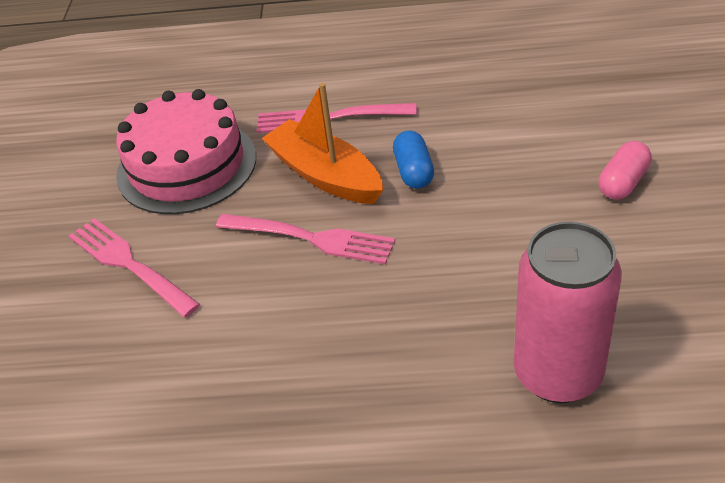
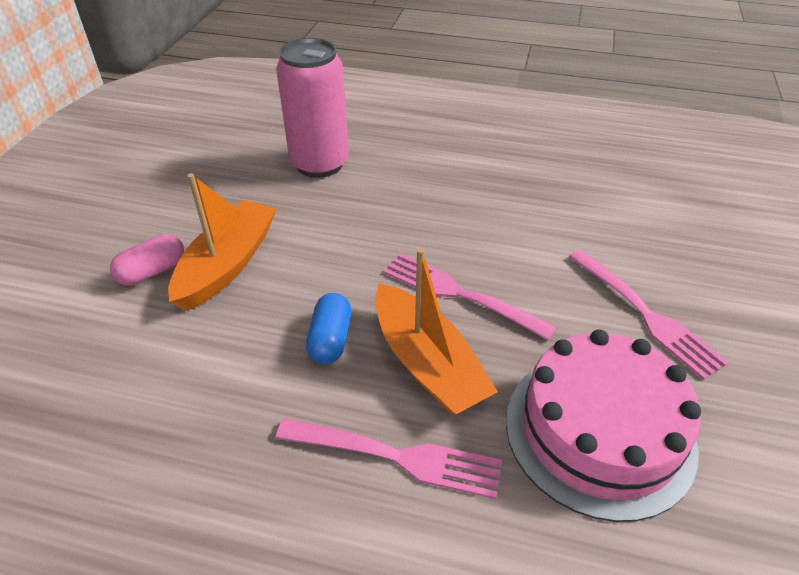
camera: 170 degrees left, 0 degrees up
(556, 208) = (227, 264): none -> orange boat

